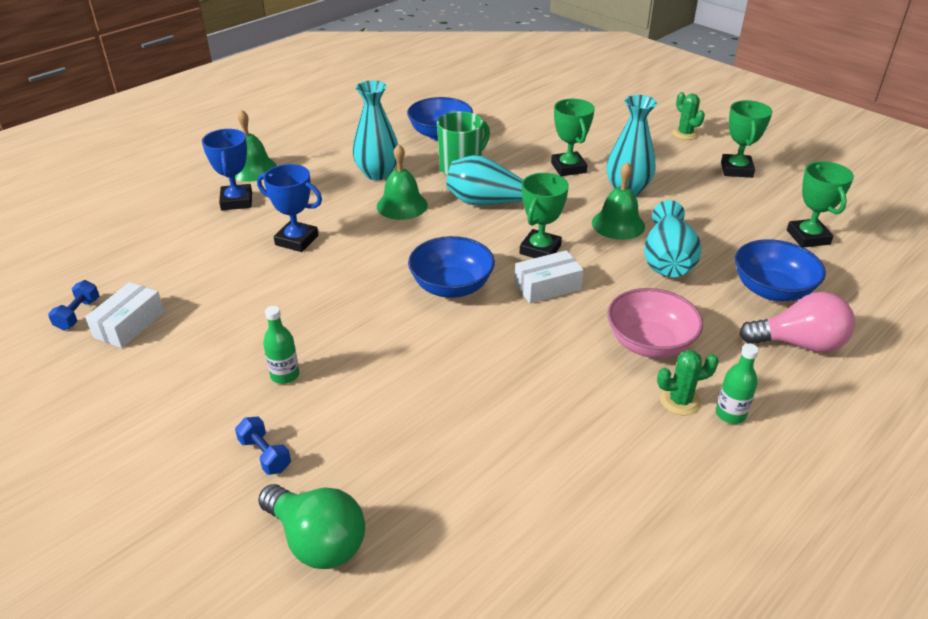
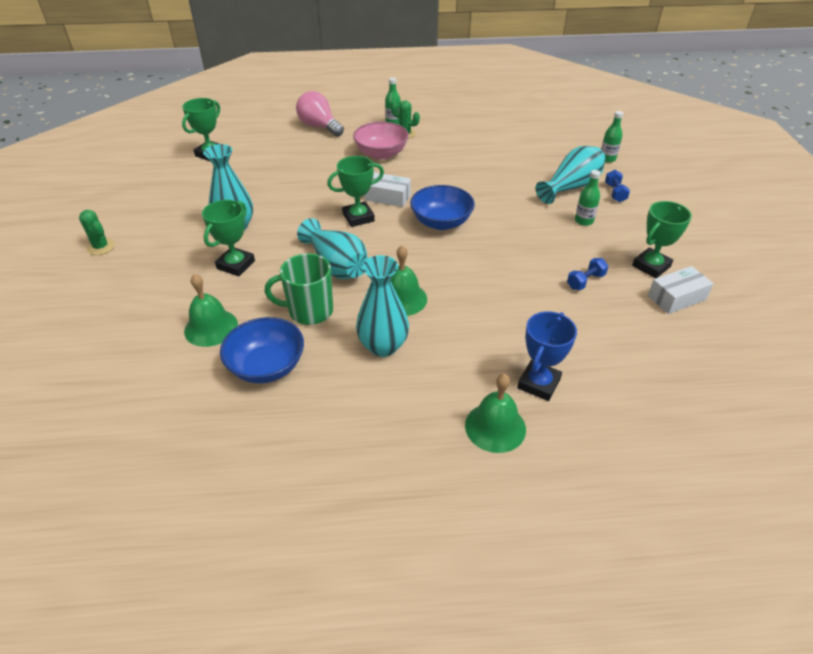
camera: 140 degrees left, 5 degrees up
(78, 314) = (717, 325): blue dumbbell -> blue dumbbell (585, 281)
(296, 240) = (513, 308): blue trophy -> none
(317, 541) = (607, 159): green light bulb -> green bottle
(618, 224) = (287, 209): green bell -> green bell (211, 327)
(667, 260) = (301, 179): turquoise vase -> turquoise vase (571, 187)
(685, 134) = (101, 247): green cactus -> green cactus turned 60 degrees counterclockwise
(736, 170) = (144, 204): green trophy -> green trophy (651, 266)
(771, 290) = (284, 145): blue bowl -> none

